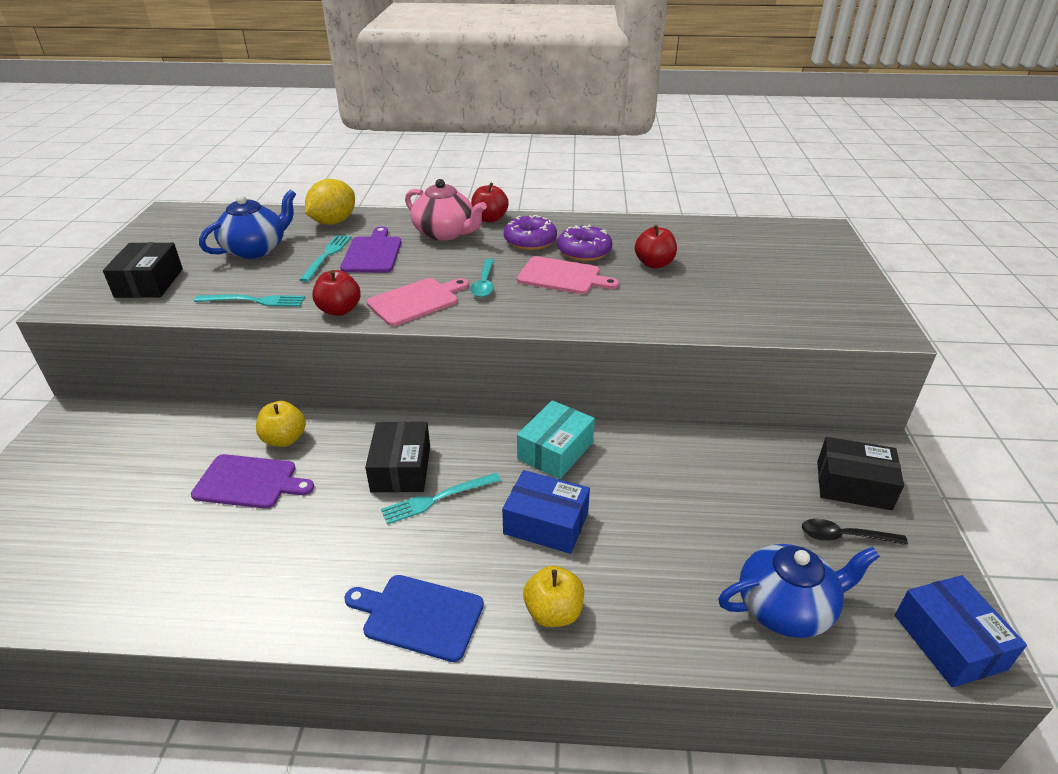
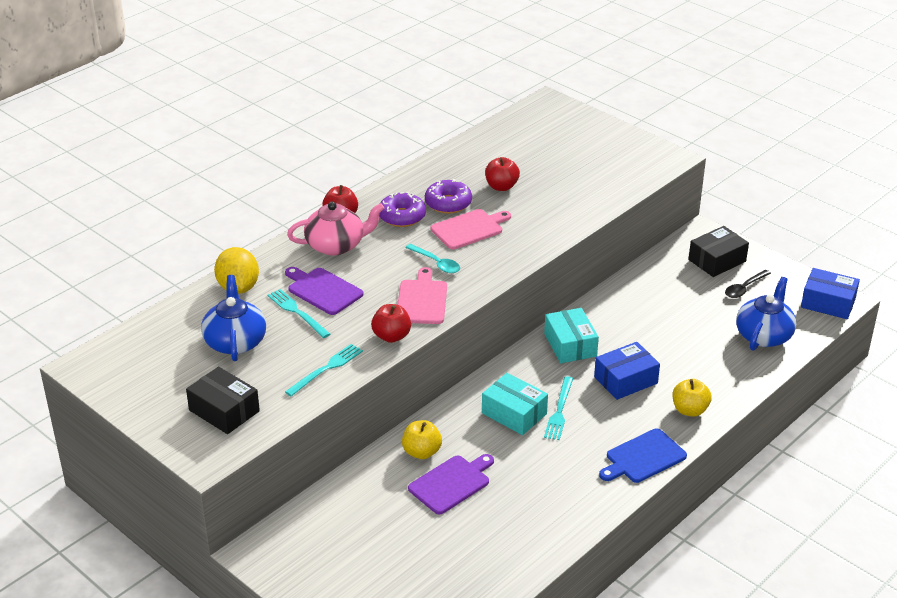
camera: 50 degrees left, 0 degrees up
(401, 468) = (514, 413): black box -> turquoise box

